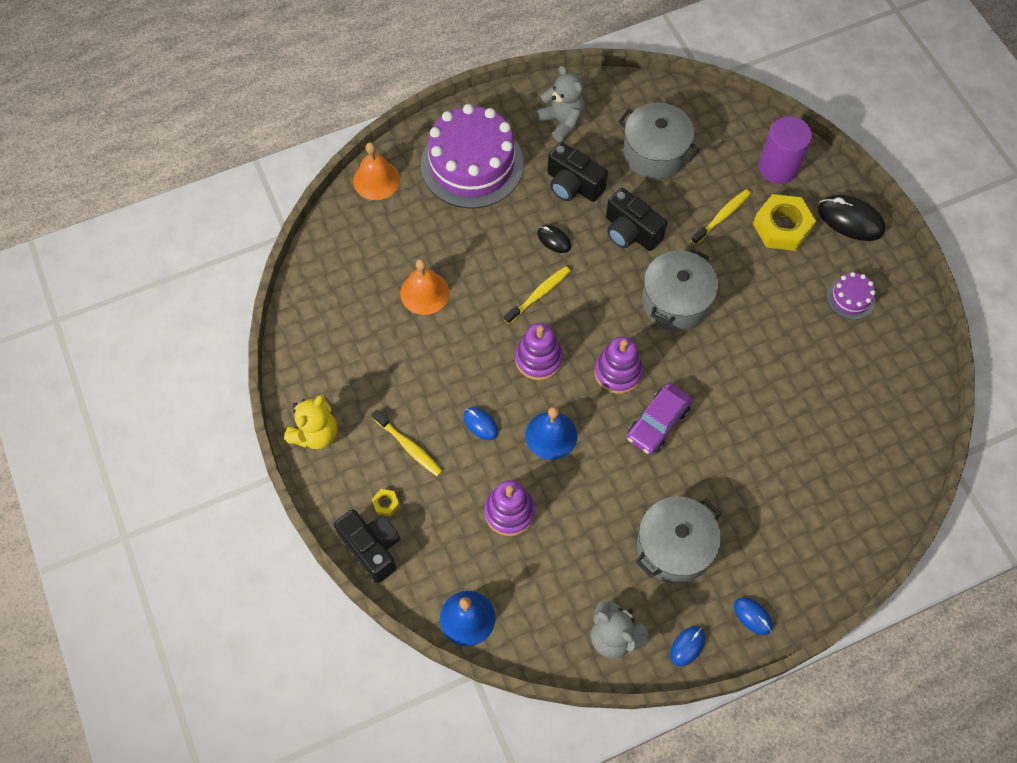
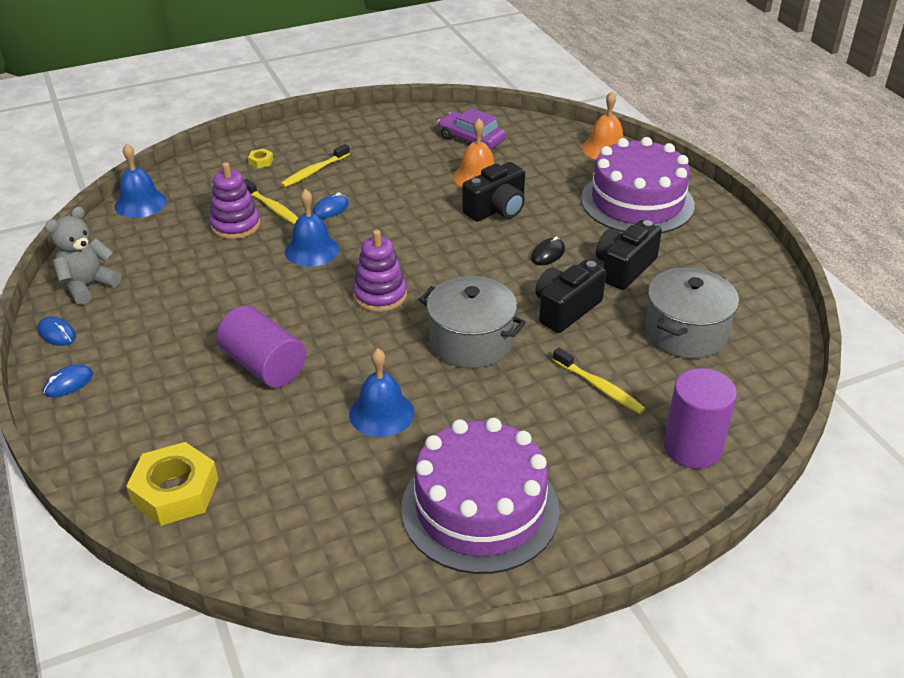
camera: 90 degrees right, 25 degrees down
(316, 434) = (334, 127): yellow teddy bear -> none
(372, 548) = (222, 156): black camera -> black camera (497, 209)
(538, 359) = (400, 243): purple stacking toy -> none
(539, 294) = (477, 244): yellow toothbrush -> yellow toothbrush (273, 208)
(562, 122) = (713, 261): grey teddy bear -> none
(658, 423) = (314, 322): purple car -> purple car (471, 139)
(673, 547) = (166, 328): grey pot -> none
(717, 457) = (264, 365): none -> purple cylinder
(764, 364) = (381, 413): none -> blue bell
(782, 227) = (591, 444): yellow nut -> yellow nut (175, 491)
(850, 220) = (615, 521): black mouse -> none
(850, 298) = (480, 508): purple cake -> purple cake, size x2.28

